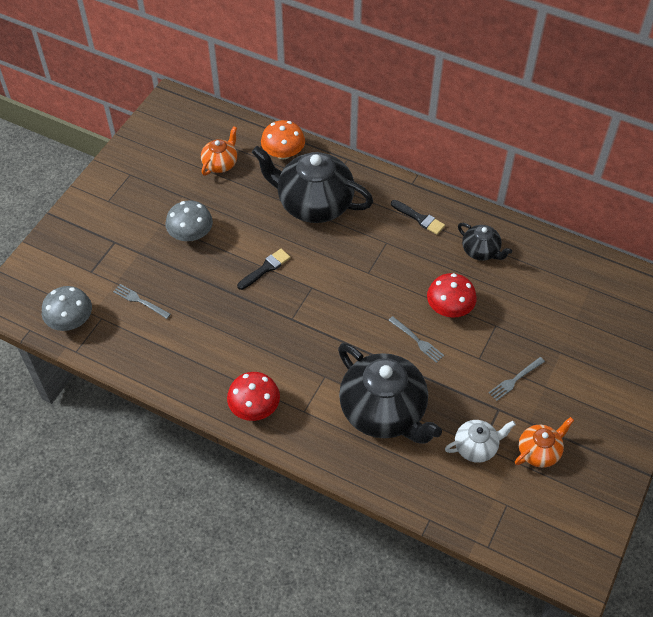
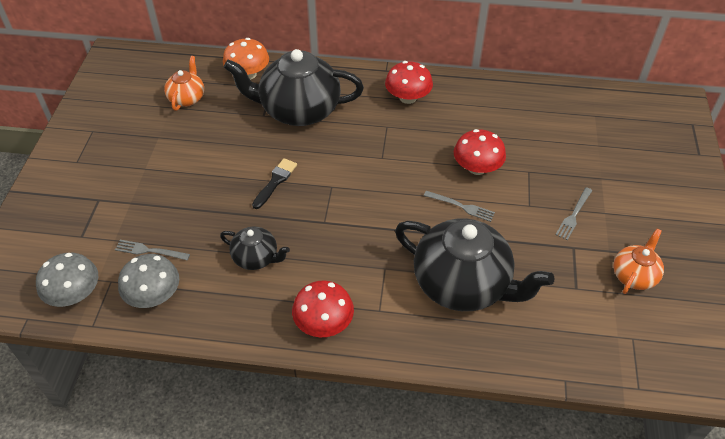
camera: 20 degrees left, 5 degrees down
(191, 234) = (181, 170): grey mushroom -> grey mushroom (154, 295)
(419, 218) = (408, 97): black brush -> red mushroom
(476, 447) = (572, 290): white teapot -> none
(481, 251) = (480, 111): black teapot -> black teapot (256, 258)

